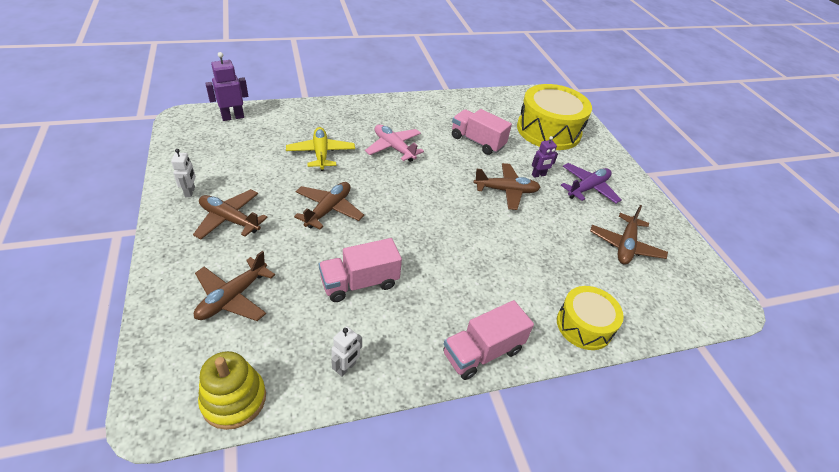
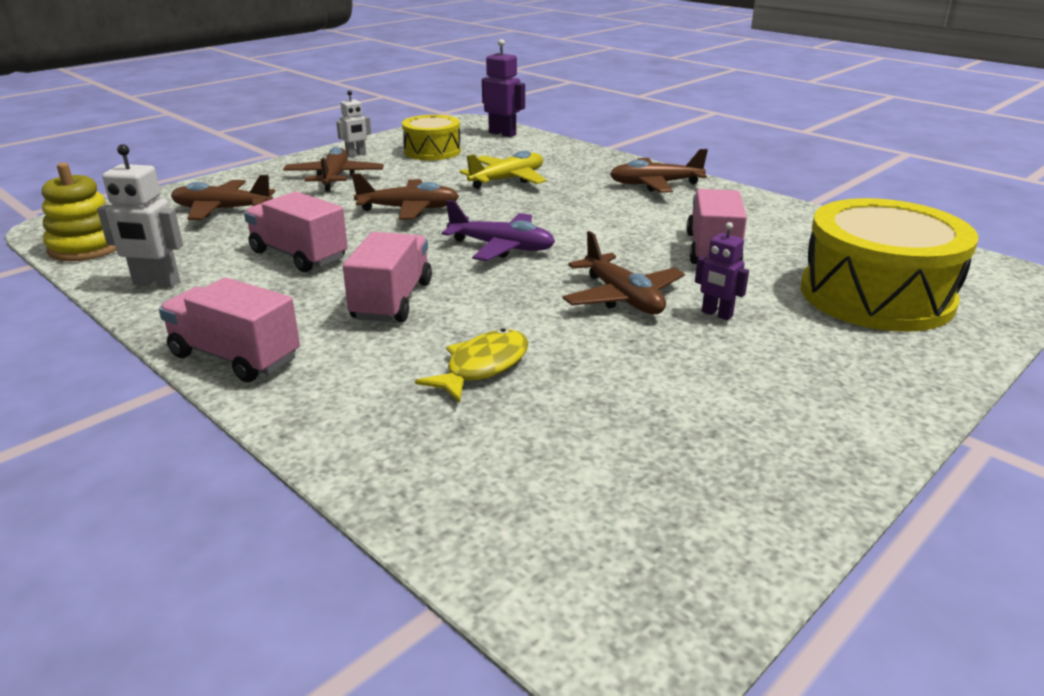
camera: 65 degrees right, 15 degrees down
(346, 367) = (156, 283): white robot -> white robot, size x1.54
(394, 148) = (590, 207): pink plane -> none
(455, 266) = (392, 301): none -> pink truck
(545, 263) = (483, 367): none -> yellow fish
(584, 325) = (362, 434): yellow drum -> yellow drum (432, 151)
(588, 188) = (765, 368): purple plane -> purple plane (501, 247)
(625, 246) = (643, 444): brown plane -> brown plane (655, 184)

